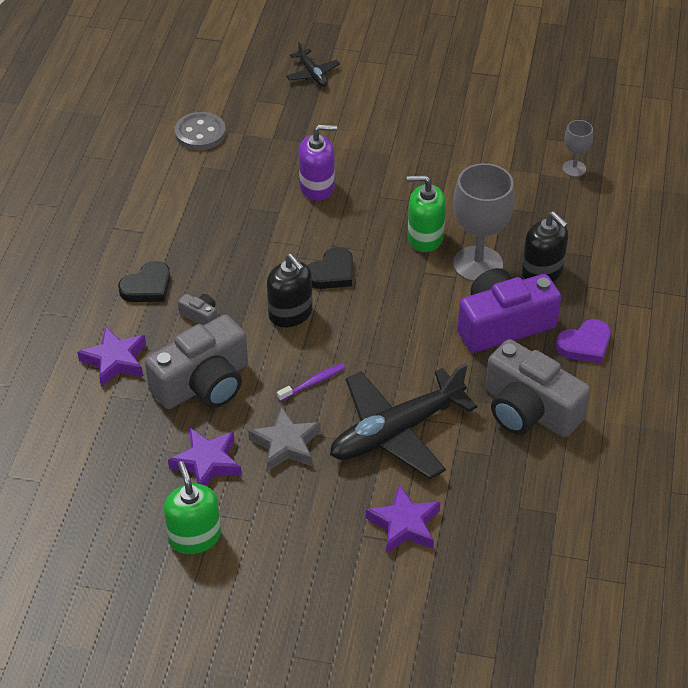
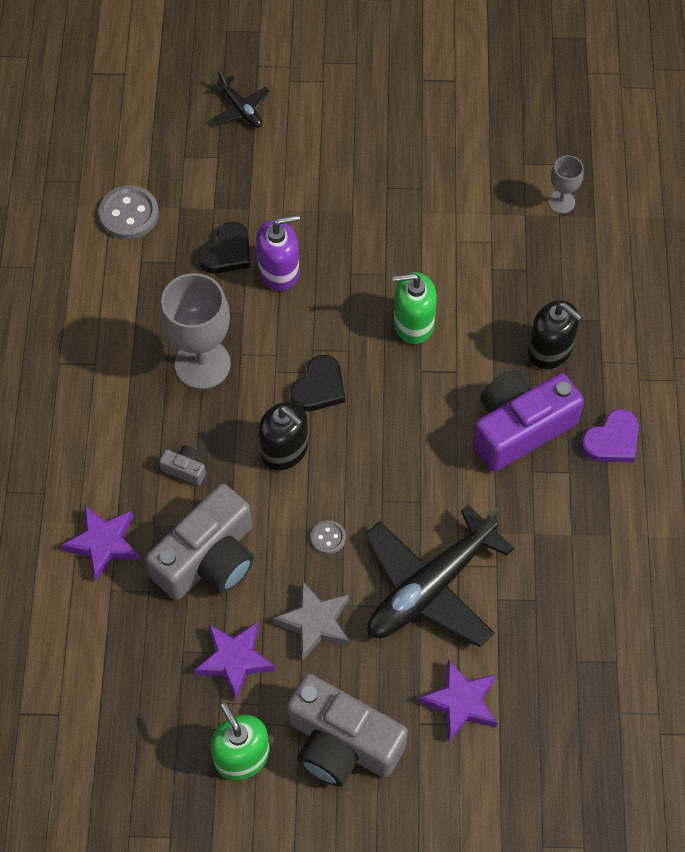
camera: 10 degrees left, 15 degrees up
(147, 286) = (116, 439): black heart -> black heart (227, 252)
(313, 382) = (328, 538): purple toothbrush -> grey button
(478, 264) = (478, 351): grey goblet -> grey goblet (202, 364)
(529, 410) = (566, 535): grey camera -> grey camera (341, 743)

